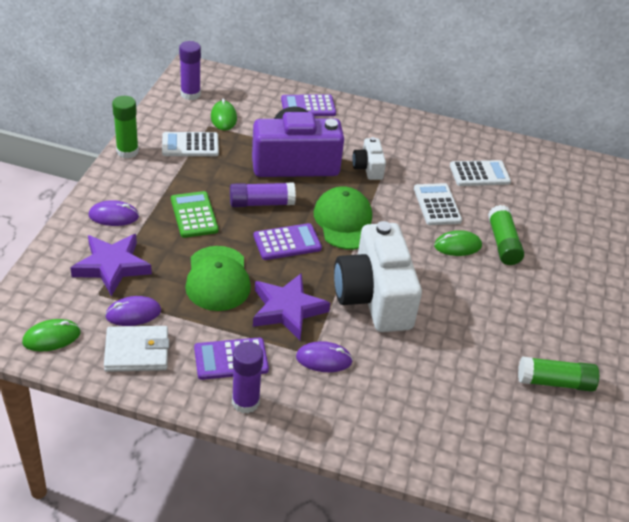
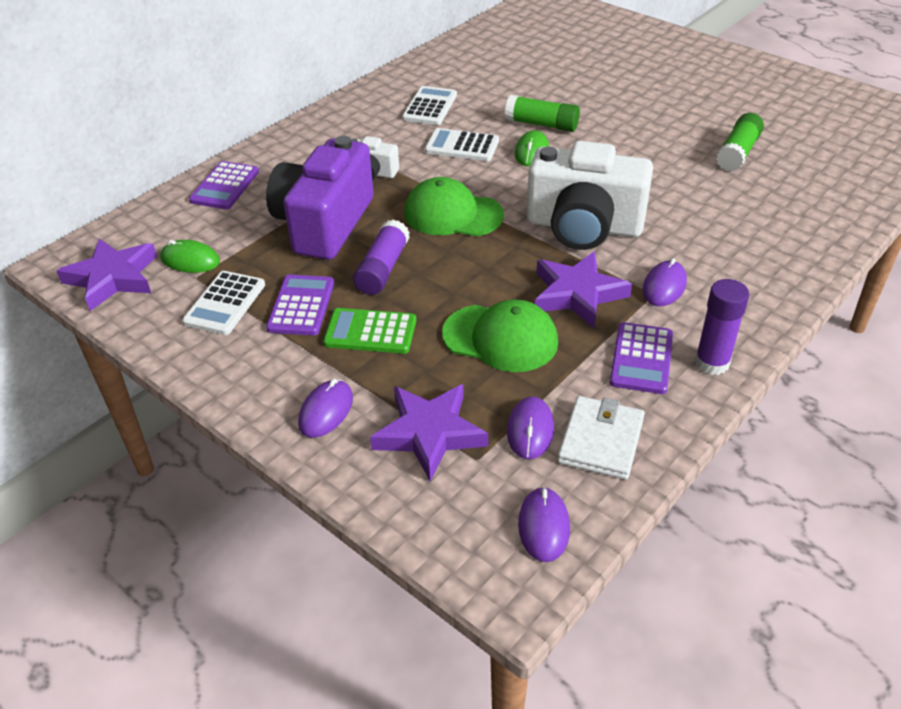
camera: 60 degrees left, 0 degrees up
(51, 337) = (543, 526): green mouse -> purple mouse
(127, 151) = (193, 368): green glue stick -> none
(190, 94) = (112, 278): purple glue stick -> purple star
(287, 242) = (465, 266): purple calculator -> purple calculator (301, 306)

